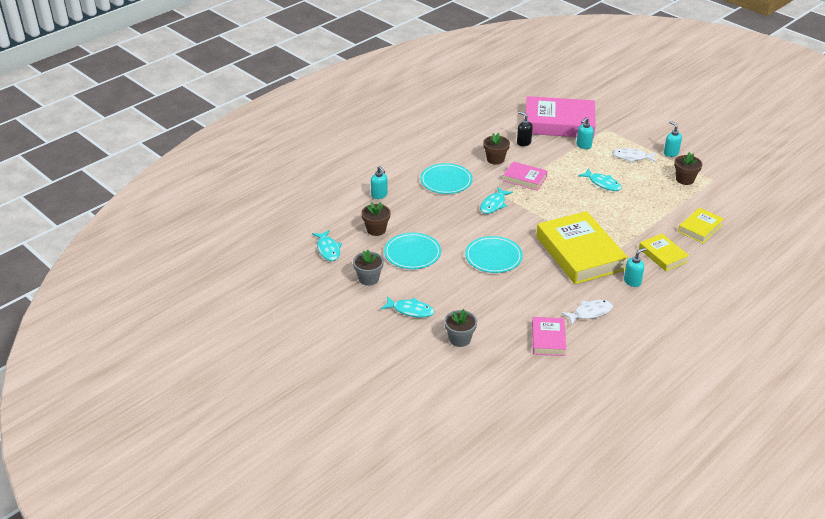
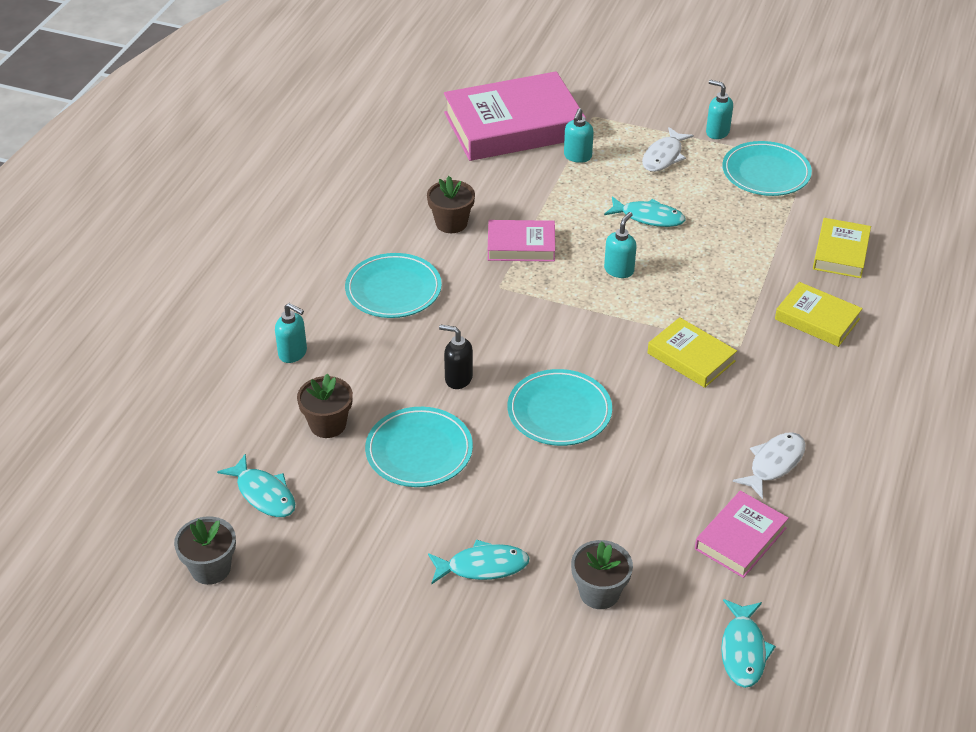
camera: 25 degrees left, 5 degrees up
(368, 279) = (372, 529): grey flower pot -> grey flower pot (210, 568)
(494, 204) = (500, 310): turquoise fish -> turquoise fish (743, 650)
(523, 142) = (478, 178): black soap dispenser -> black soap dispenser (458, 378)
(548, 339) = (740, 538): pink book -> pink book turned 60 degrees clockwise
(580, 253) = (691, 357): yellow book -> yellow book, size x0.51
(632, 157) = (664, 156): white fish -> white fish turned 45 degrees counterclockwise
(632, 281) = (802, 383): turquoise soap dispenser -> turquoise soap dispenser (619, 270)
(685, 179) = (766, 173): brown flower pot -> turquoise plate

